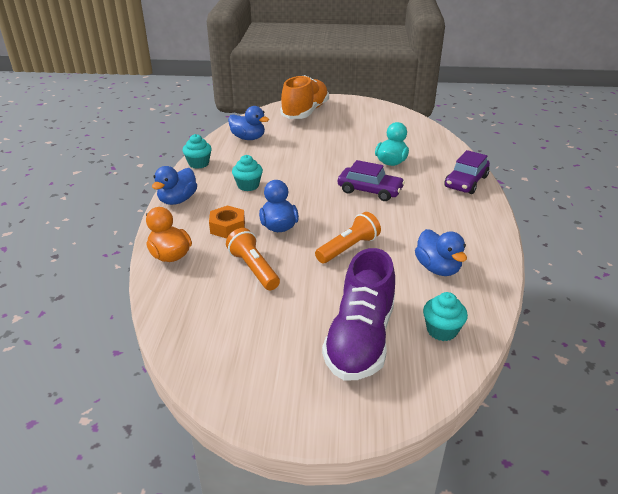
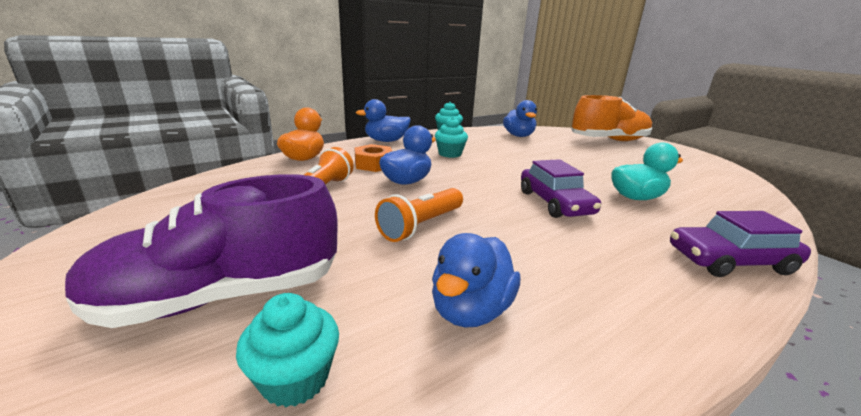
camera: 50 degrees right, 10 degrees down
(348, 248) = (421, 225): orange flashlight -> orange flashlight turned 120 degrees clockwise

